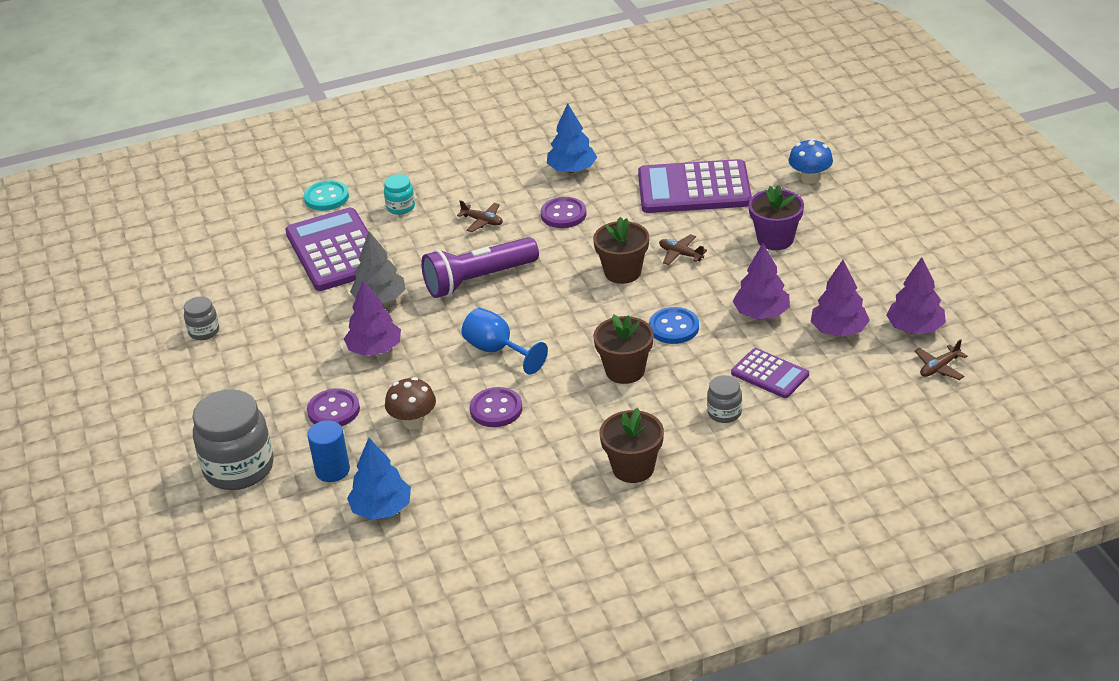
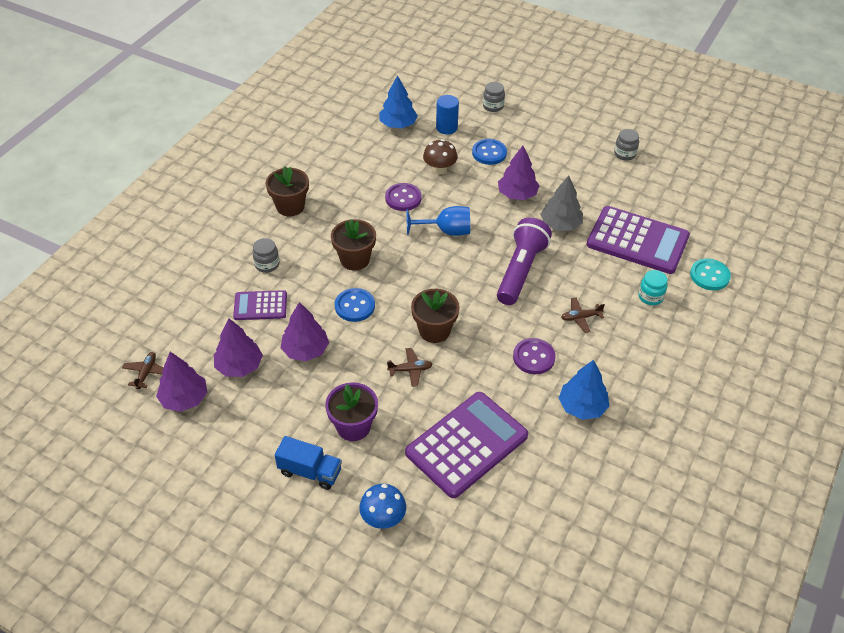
camera: 135 degrees right, 10 degrees up
(239, 468) = (493, 106): grey jar -> grey jar, size x0.48
(333, 410) = (489, 153): purple button -> blue button
(842, 228) = (310, 472): none -> blue truck

